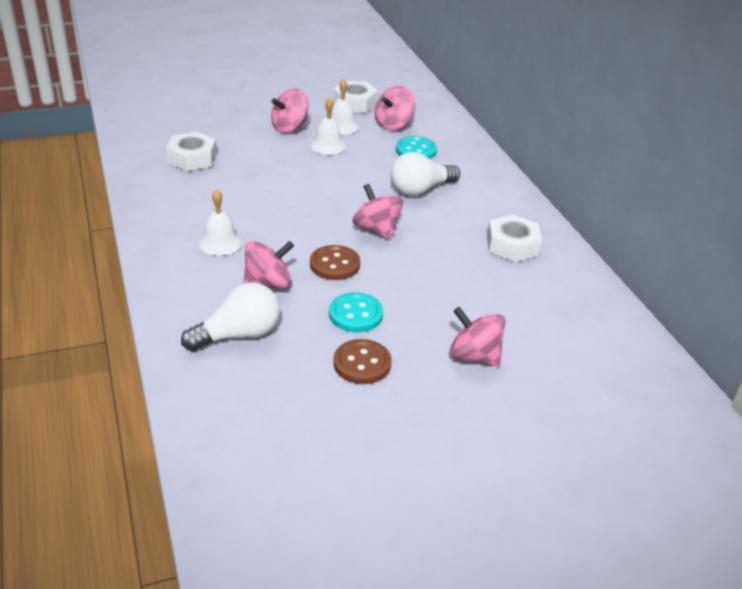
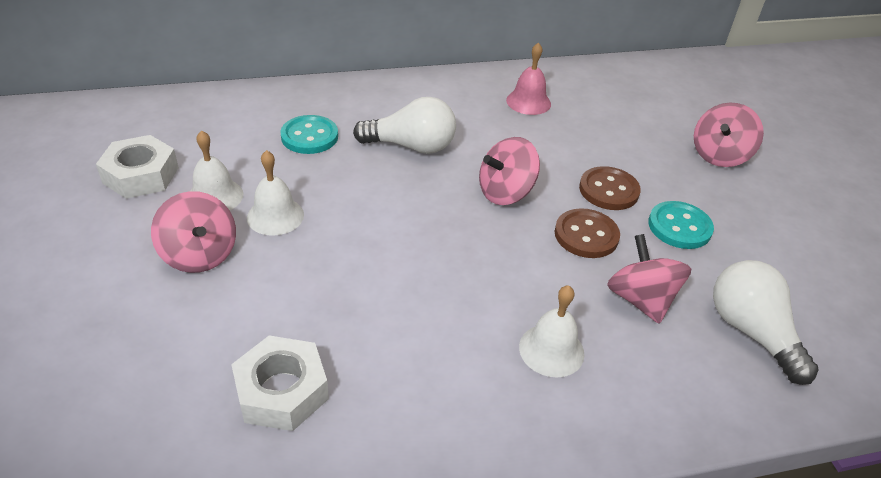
camera: 85 degrees left, 5 degrees up
(362, 363) = (760, 230): brown button -> brown button (608, 190)
(393, 124) = (227, 146): pink spinning top -> none
(420, 189) = (411, 146): white light bulb -> white light bulb turned 60 degrees counterclockwise
(512, 245) = (528, 102): white nut -> pink bell

